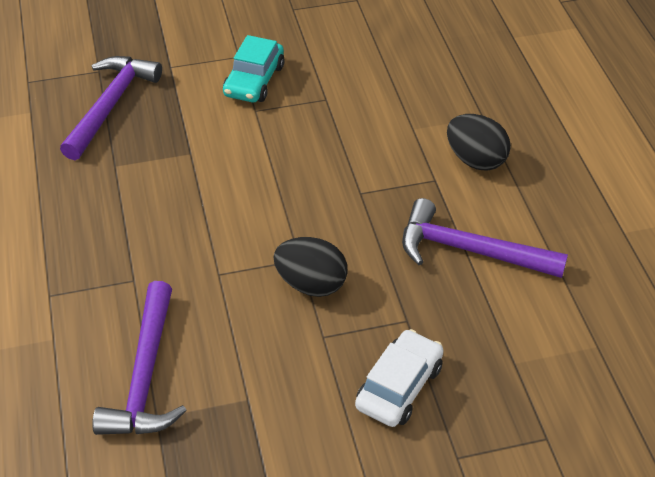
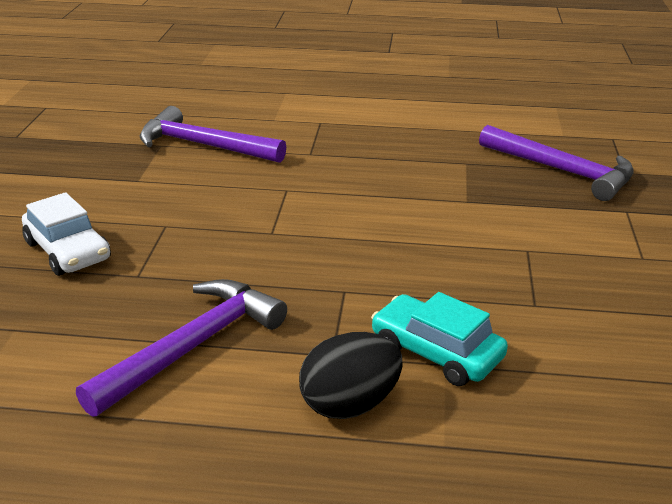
camera: 110 degrees right, 15 degrees down
(254, 80) = (587, 259): turquoise car -> turquoise car (436, 352)
(311, 284) = (233, 232): black egg -> none

